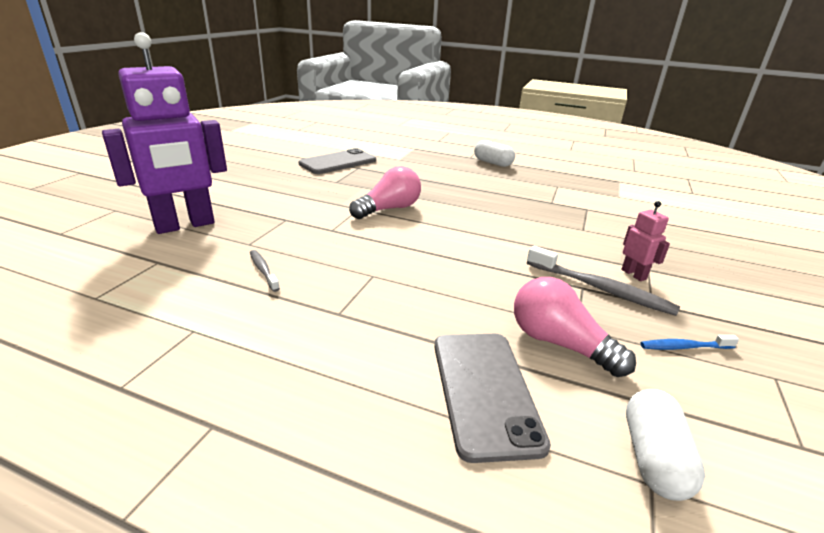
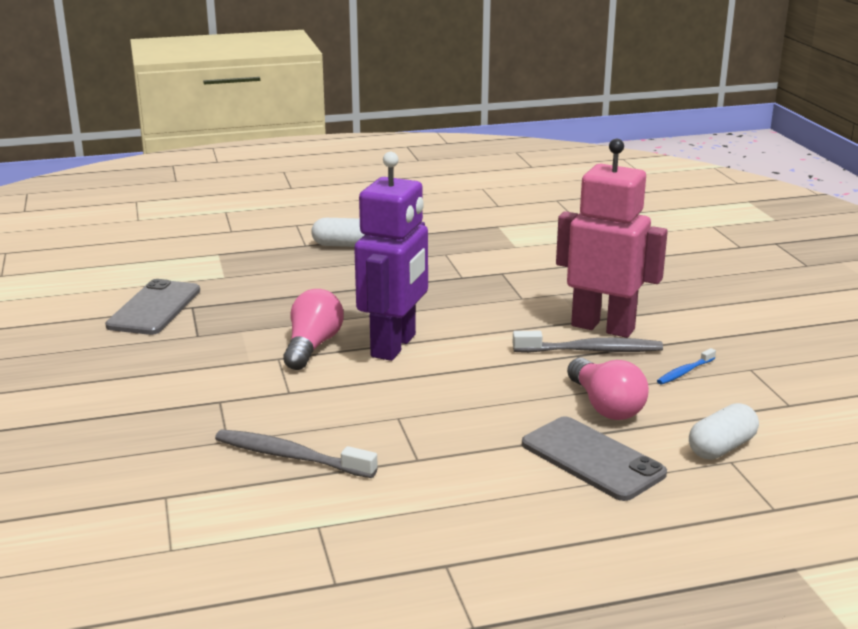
camera: 35 degrees left, 5 degrees down
(185, 225) = (116, 453): purple robot -> purple robot (394, 346)
(263, 270) = (290, 456): grey toothbrush -> grey toothbrush, size x1.85
(559, 343) = (605, 406): pink light bulb -> pink light bulb turned 120 degrees counterclockwise
(634, 274) = (603, 327): pink robot -> pink robot, size x2.42
(653, 458) = (721, 448): white capsule -> white capsule turned 75 degrees clockwise

